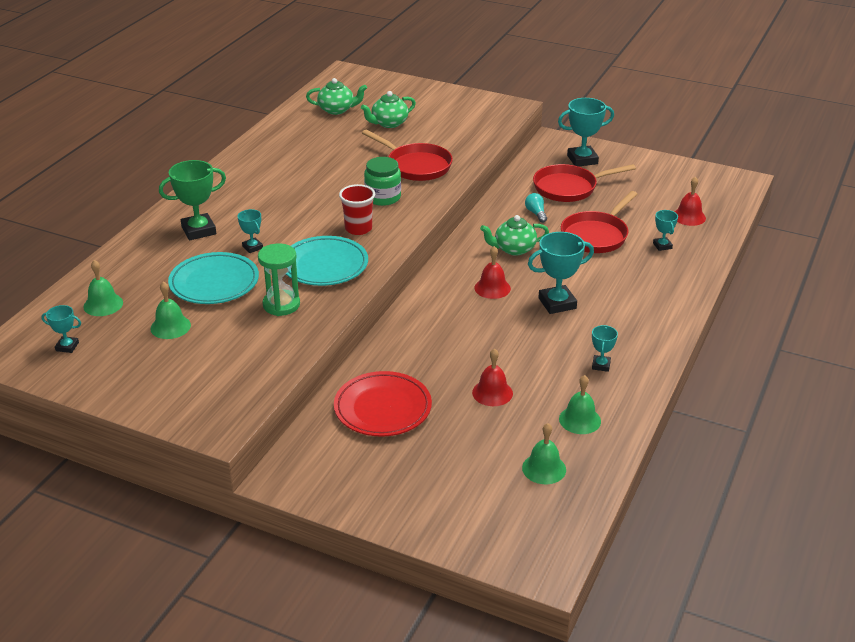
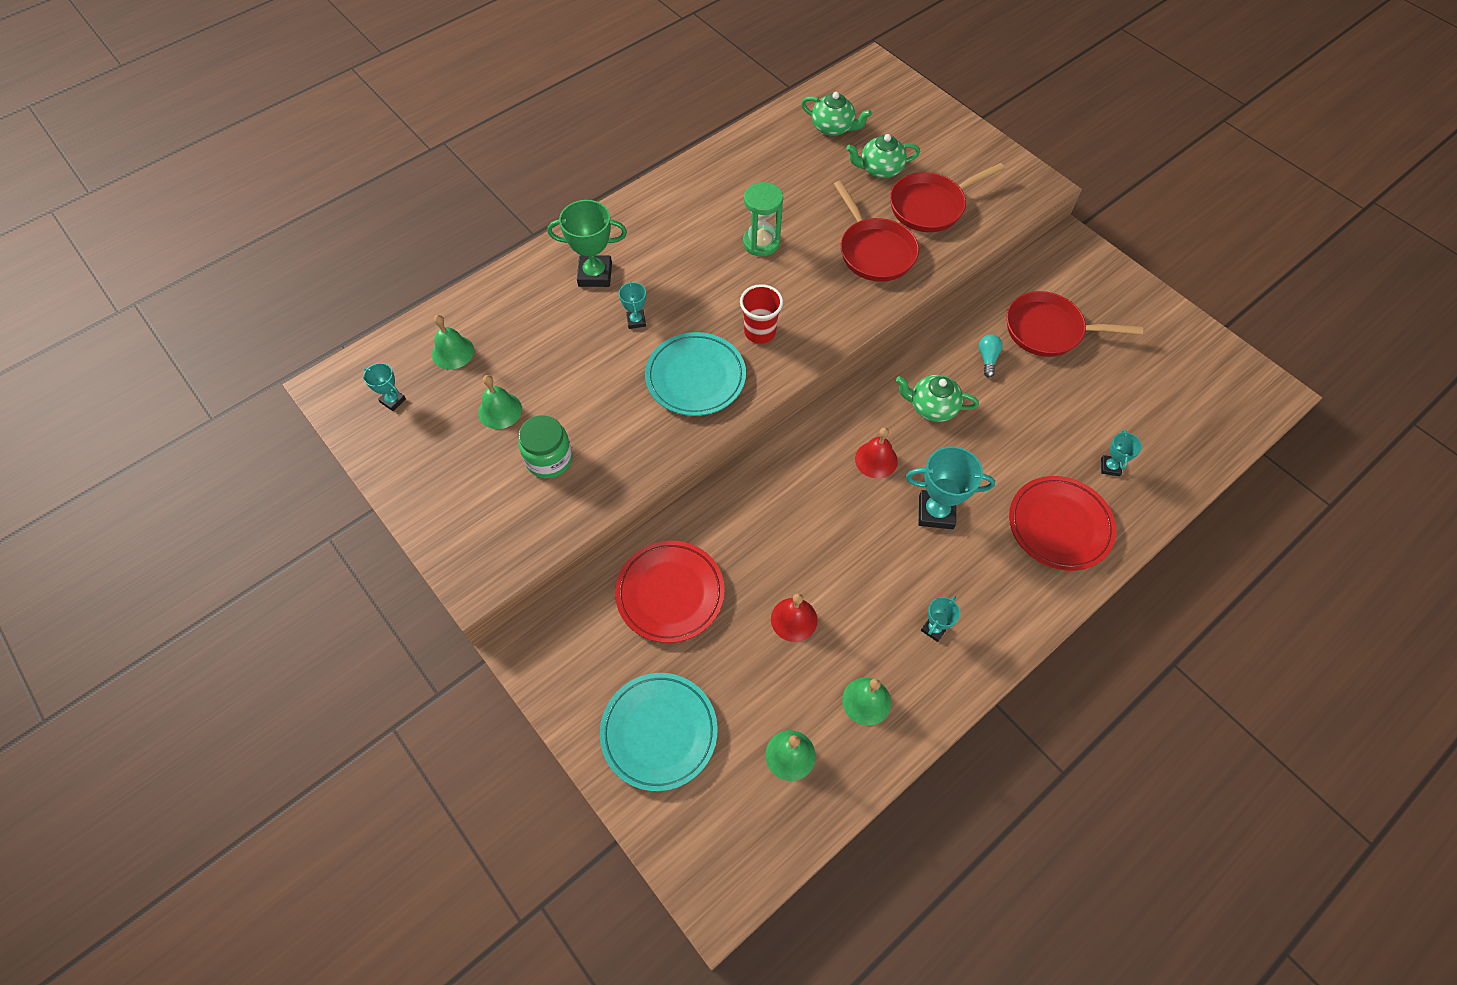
camera: 25 degrees right, 25 degrees up
(214, 283) = (572, 361): turquoise plate -> turquoise plate (659, 732)
(281, 305) = (622, 421): green hourglass -> green hourglass (761, 243)
(383, 197) = (811, 291): green jar -> green jar (549, 459)
(582, 159) = (1090, 288): turquoise trophy -> none
(596, 235) = (1039, 420): red pan -> red pan (930, 206)
(649, 285) = (1059, 525): none -> red plate
(689, 216) = (1170, 430): red bell -> none

